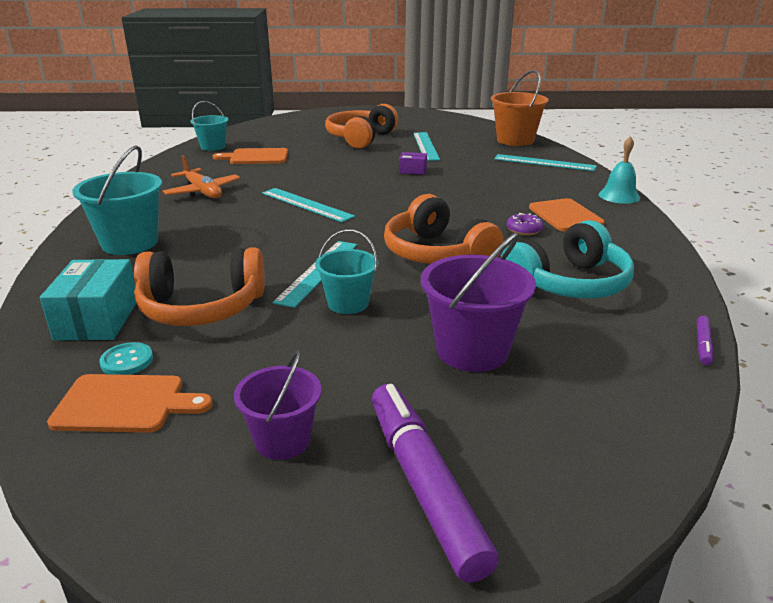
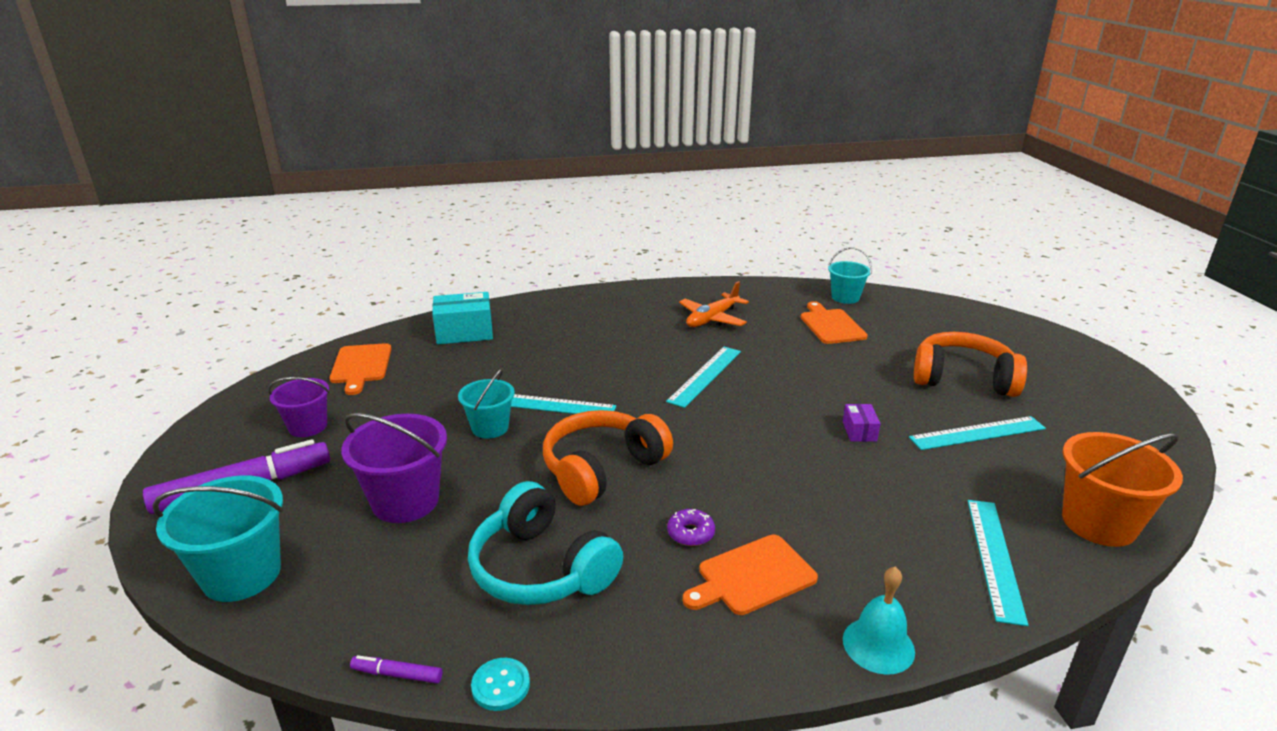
camera: 80 degrees right, 0 degrees up
(127, 361) = (410, 355): turquoise button -> turquoise button (501, 685)
(130, 243) = (588, 314): turquoise bucket -> turquoise bucket (242, 574)
(201, 307) = (481, 365): orange headphones -> none

